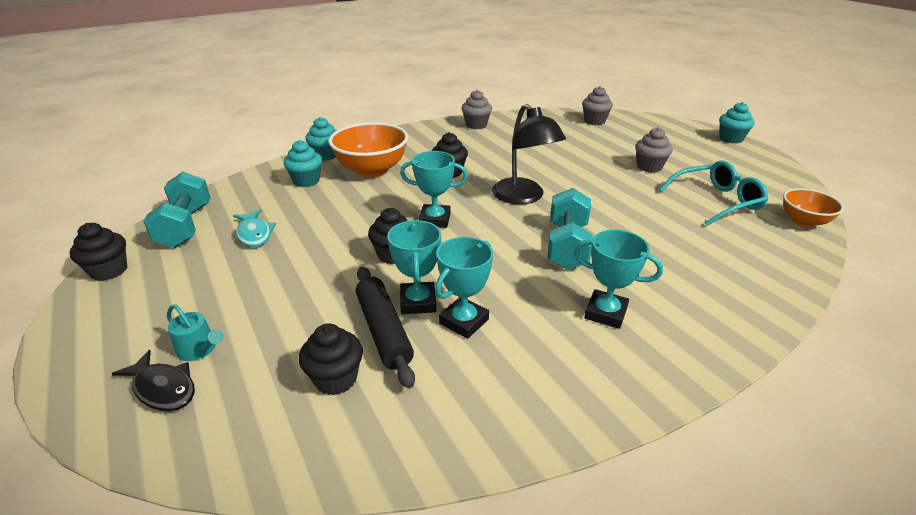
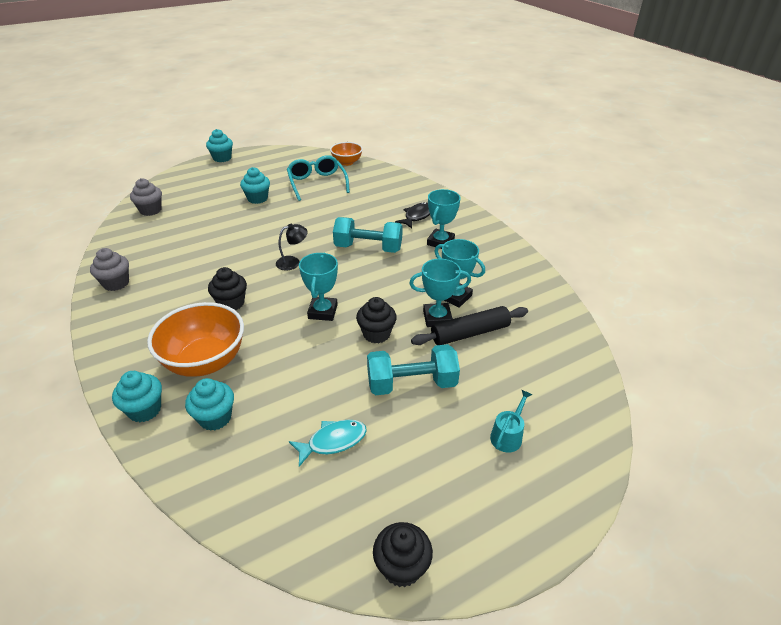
camera: 90 degrees left, 5 degrees up
(163, 388) = (551, 446): black fish -> black fish (417, 216)
(185, 226) = (308, 518): turquoise dumbbell -> turquoise dumbbell (411, 384)
(336, 379) = (519, 352): black cupcake -> none
(523, 197) = (293, 262): black lamp -> black lamp, size x0.53
(649, 167) = (257, 198): grey cupcake -> turquoise cupcake

